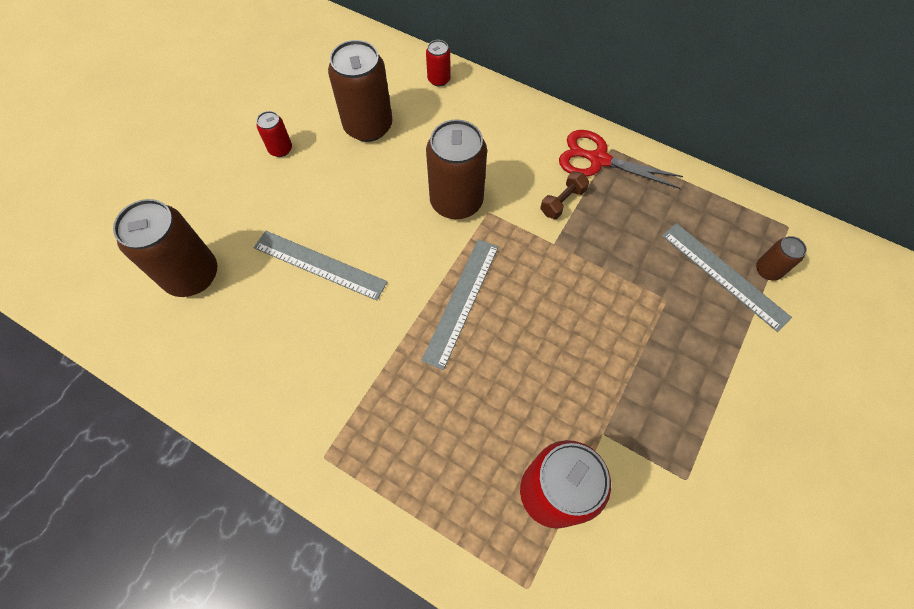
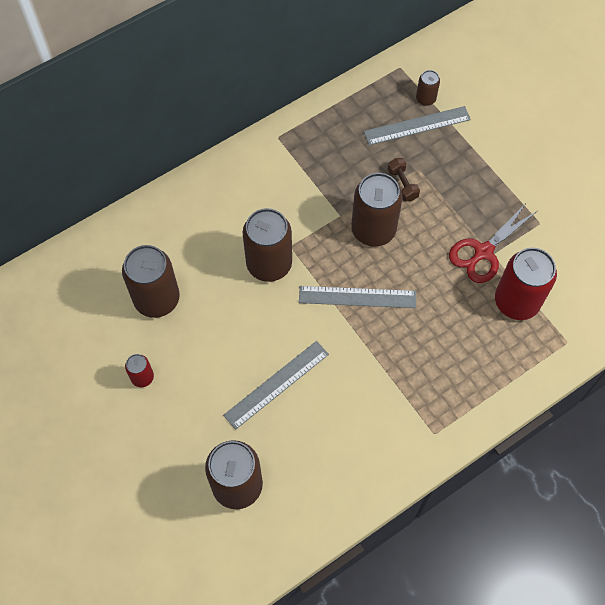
camera: 65 degrees left, 0 degrees up
(439, 79) = (137, 225): red can -> none
(461, 301) = (357, 297): grey ruler -> grey ruler turned 45 degrees counterclockwise
(556, 284) = (373, 230): none -> brown can
(562, 201) = (307, 192): brown dumbbell -> brown dumbbell (402, 184)
(598, 160) = (283, 150): red scissors -> red scissors (483, 252)

